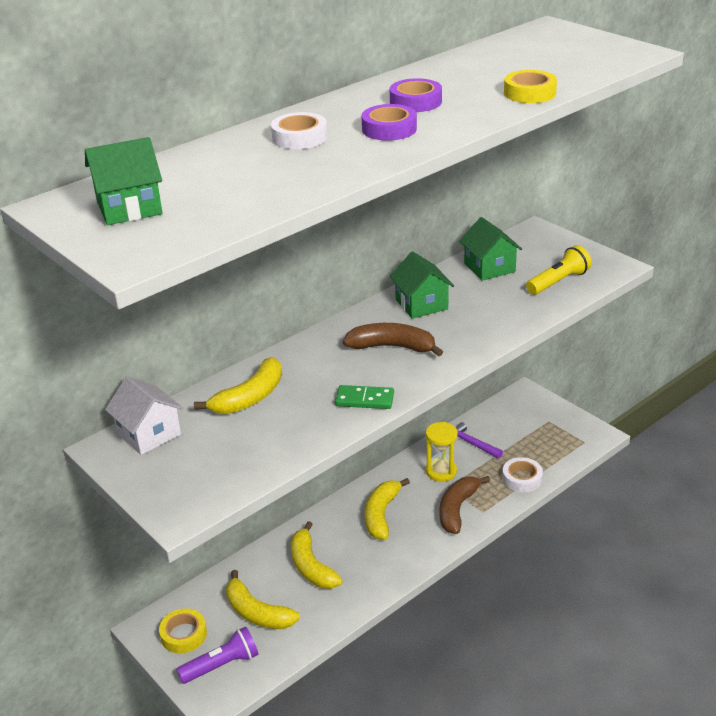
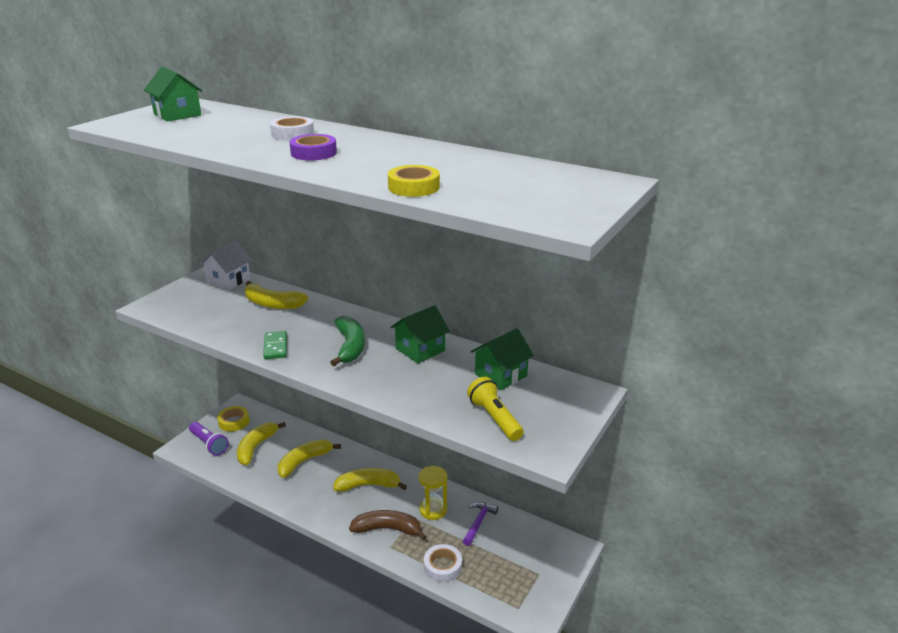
camera: 70 degrees right, 5 degrees down
(392, 347) = (350, 347): brown banana -> green banana
(415, 102) = (375, 154): purple tape -> none
(558, 282) = (495, 418): yellow flashlight -> yellow flashlight turned 150 degrees counterclockwise

